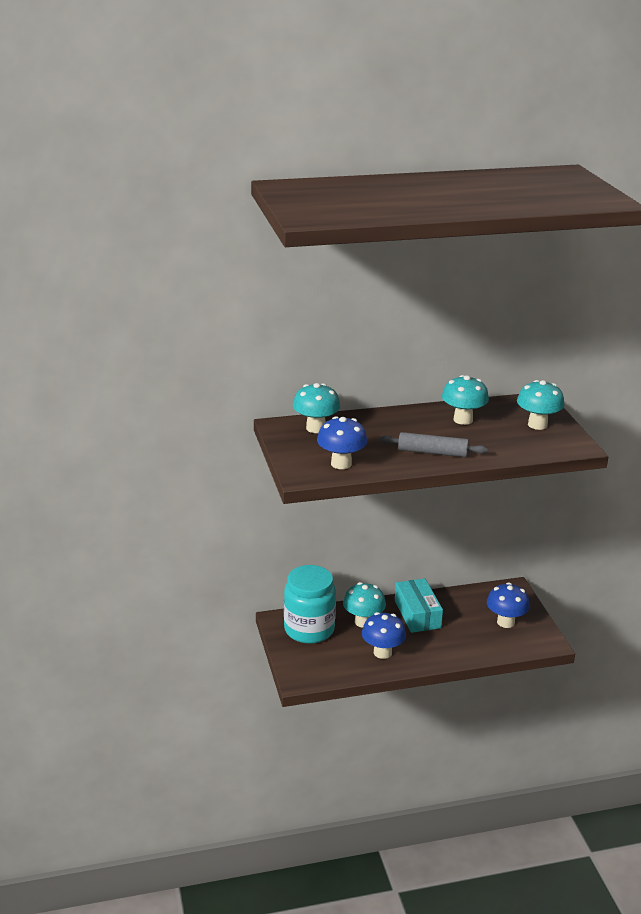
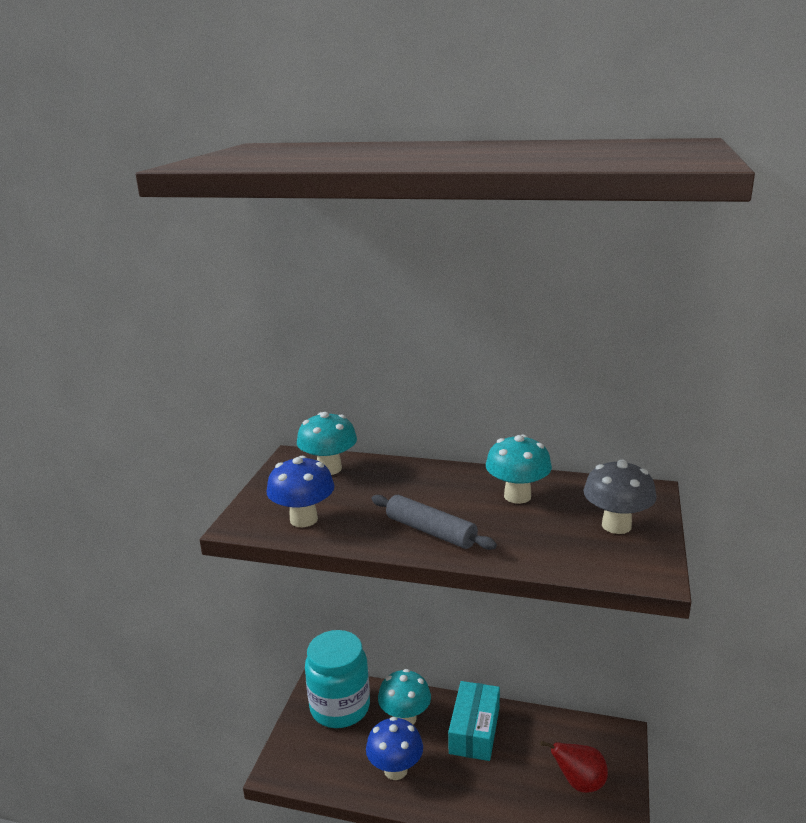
camera: 30 degrees right, 5 degrees down
(505, 622) = (579, 783): blue mushroom -> red pear
(537, 425) = (616, 525): turquoise mushroom -> grey mushroom

